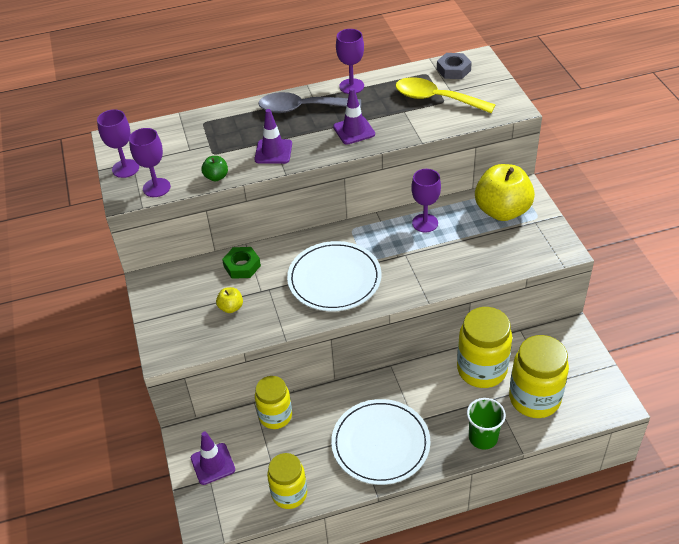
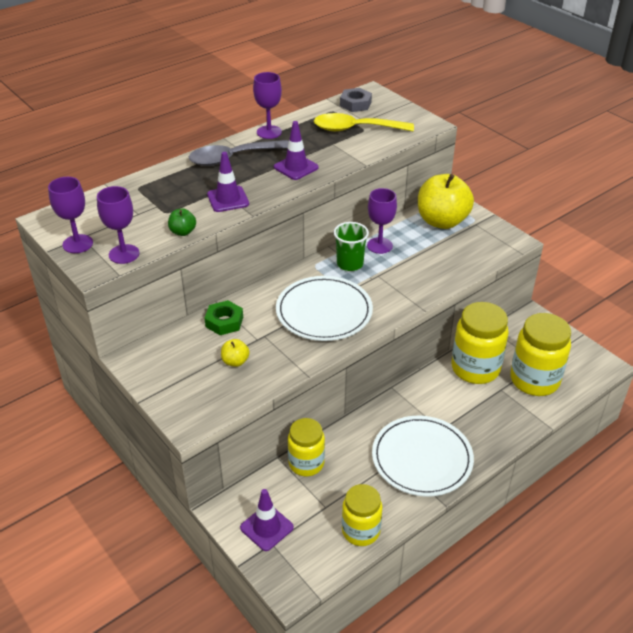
camera: 25 degrees left, 5 degrees down
(483, 438) = (510, 425): green cup -> green cup (350, 264)

